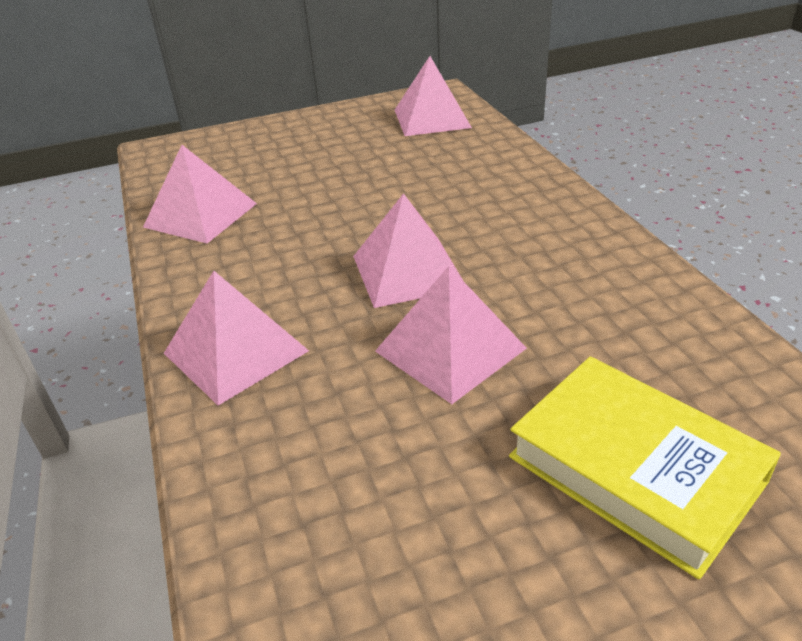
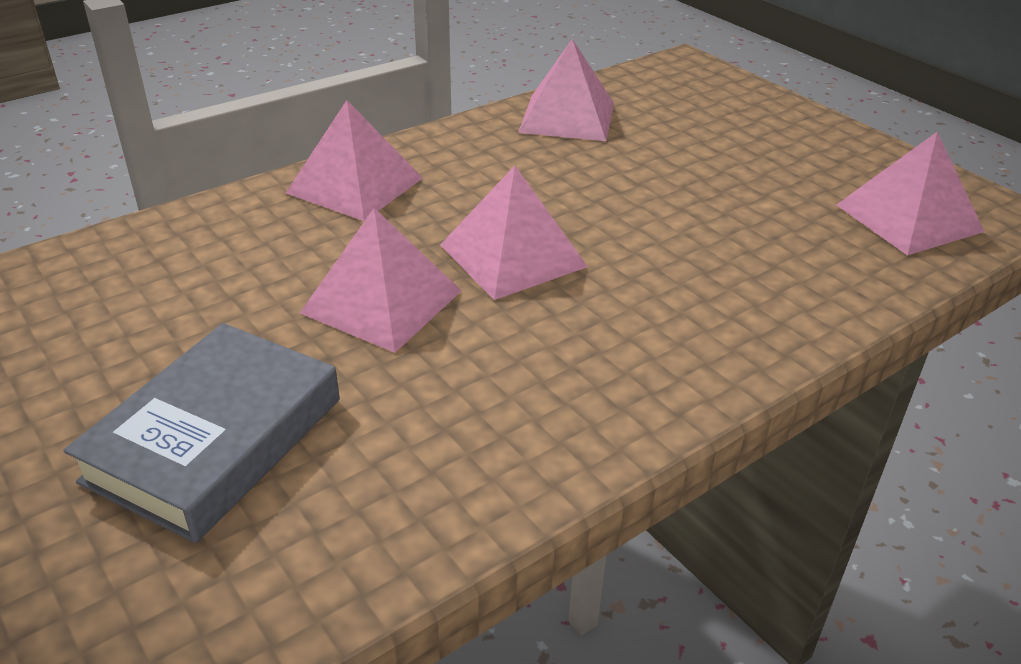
camera: 70 degrees right, 0 degrees up
(635, 469) = (215, 440): yellow book -> grey book

